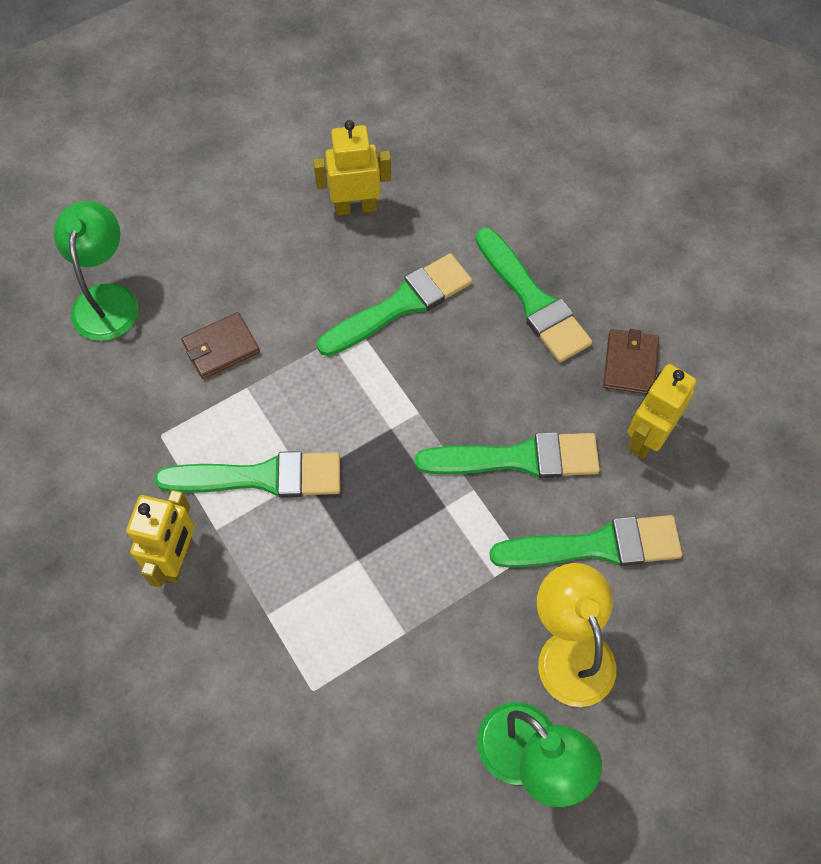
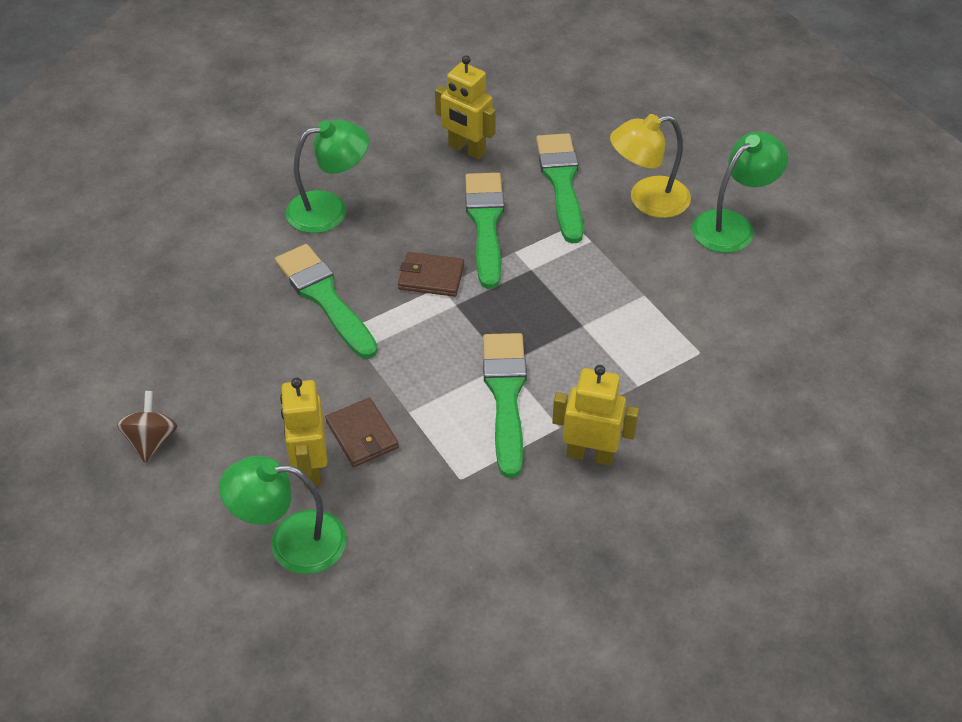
camera: 90 degrees left, 15 degrees down
(228, 183) = (151, 441): none -> brown spinning top
(355, 207) = (203, 333): yellow robot -> yellow robot (311, 467)
(533, 300) = (329, 209): green brush -> green lamp
(630, 363) = (398, 154): brown wallet -> brown wallet (431, 277)

